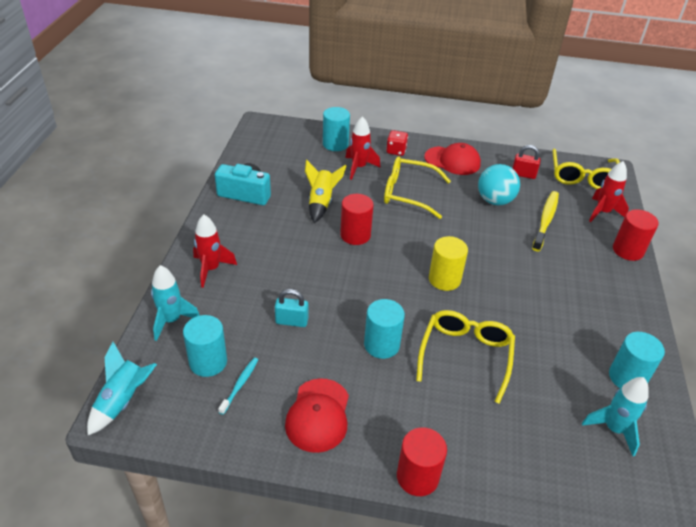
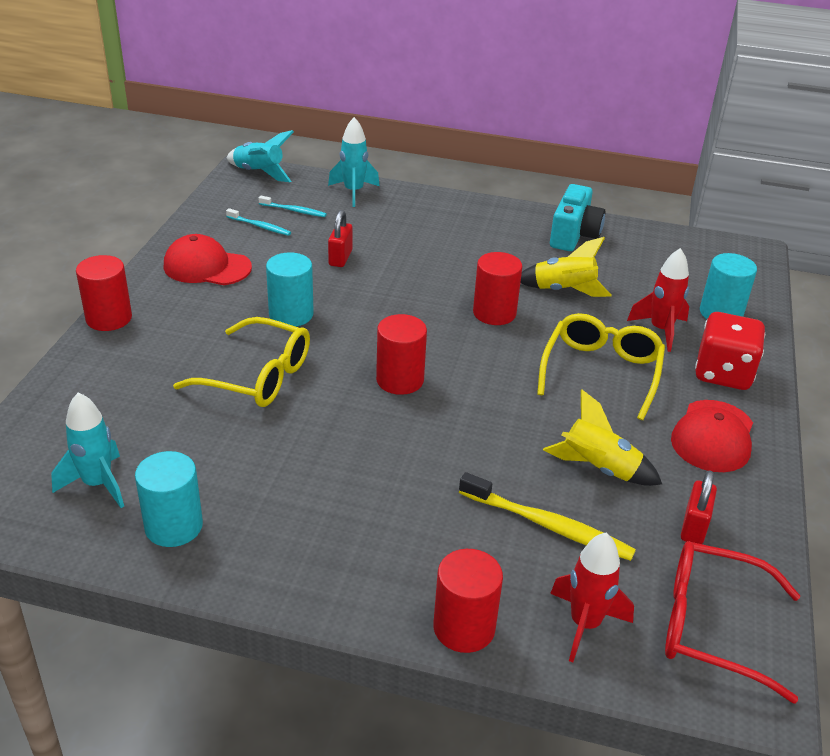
camera: 95 degrees right, 5 degrees down
(208, 362) = (293, 210): turquoise cylinder -> turquoise toothbrush
(211, 269) = (429, 212): red rocket -> none
(291, 321) = (340, 258): turquoise padlock -> red padlock
(396, 151) = (723, 373): red dice -> red dice, size x1.70
(444, 279) = (400, 380): yellow cylinder -> red cylinder
(495, 201) = (598, 469): turquoise ball -> yellow rocket
(582, 177) = (712, 626): yellow glasses -> red glasses

